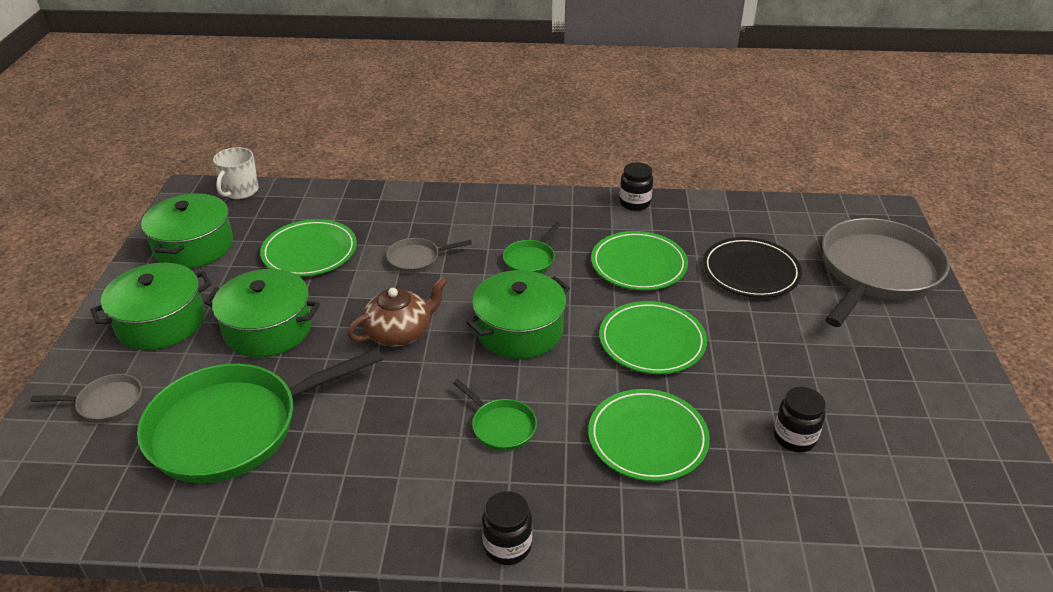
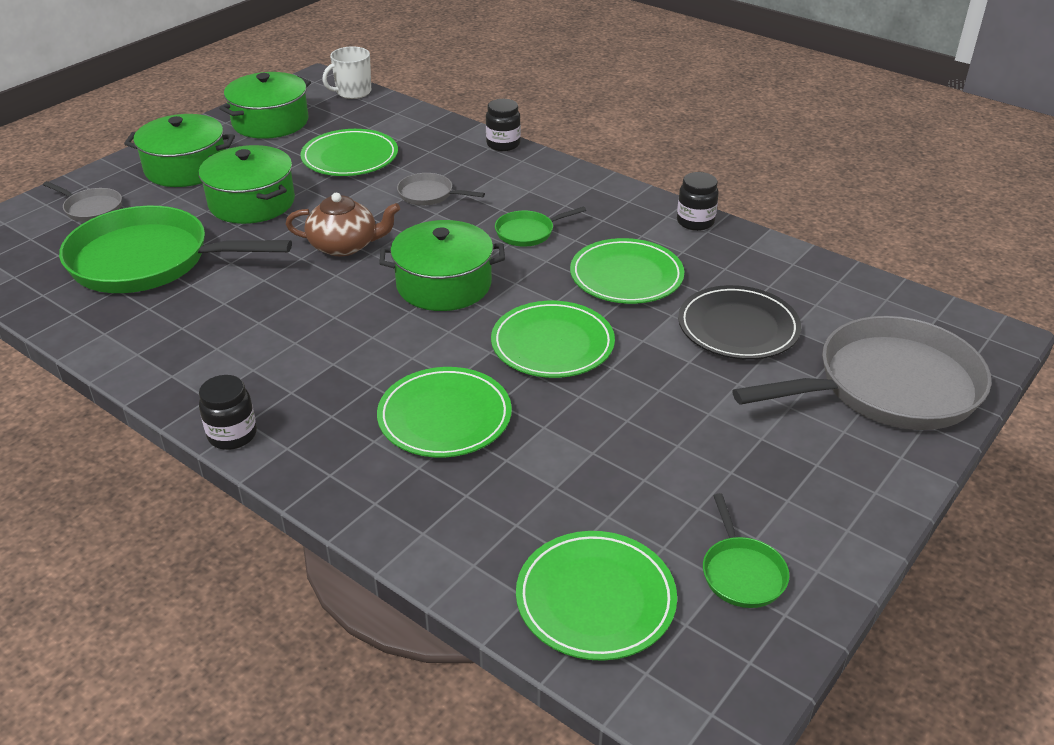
camera: 35 degrees right, 0 degrees up
(501, 426) = (335, 349): green pan -> green pan (741, 573)
(794, 438) = (583, 484): black jar -> black jar (503, 144)
(898, 517) = (595, 599): none -> green plate

